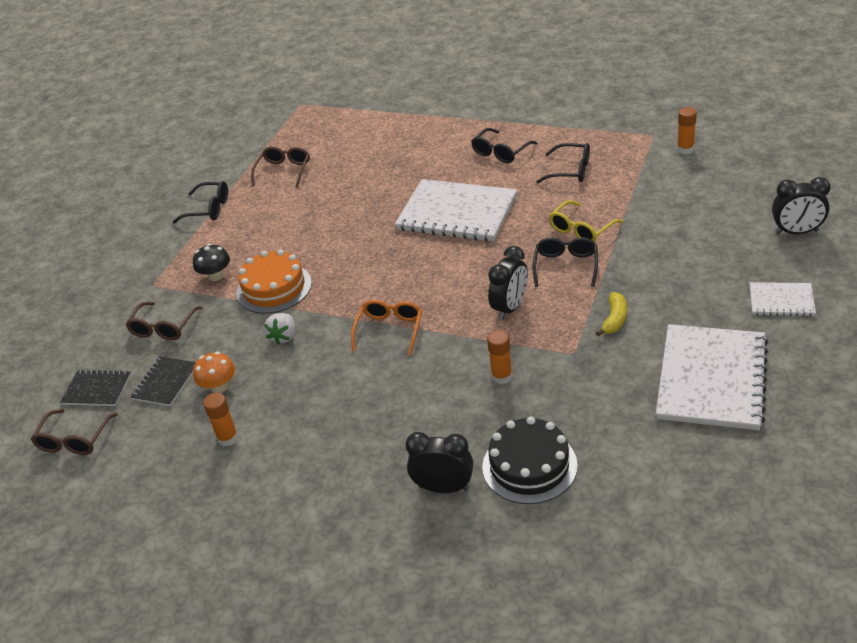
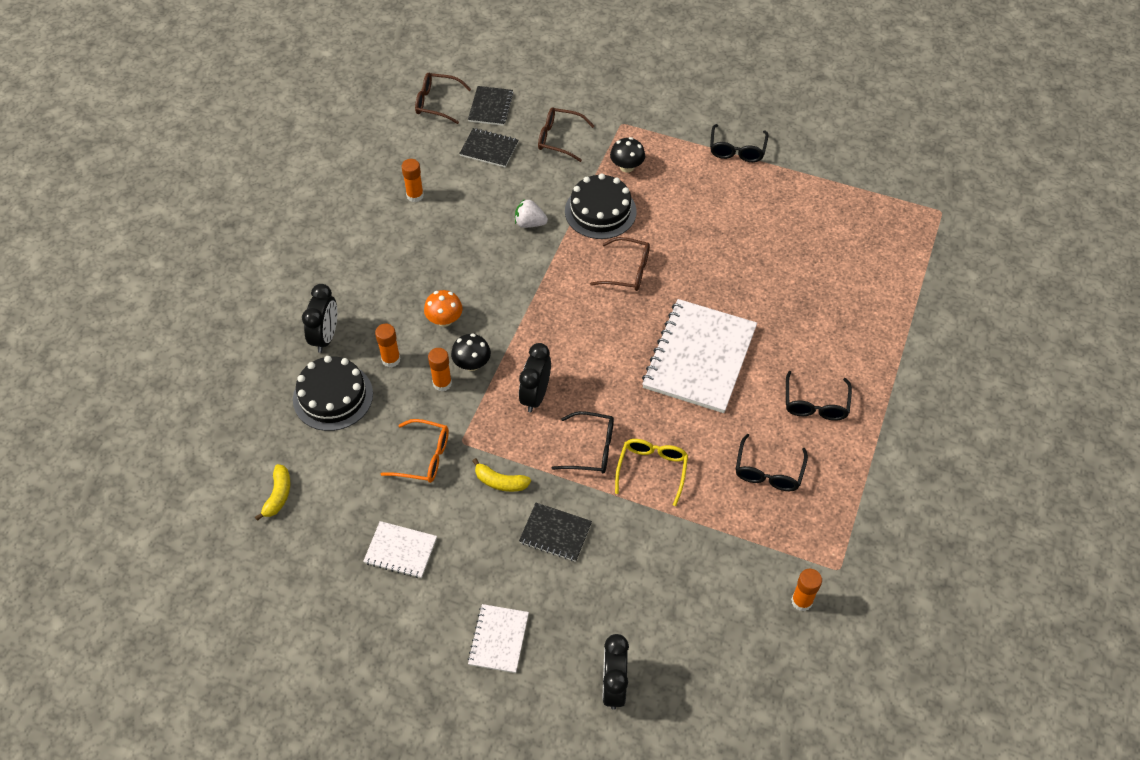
camera: 85 degrees right, 15 degrees up
(219, 386) = (476, 184): orange mushroom -> orange mushroom (444, 320)
(274, 288) = (600, 211): orange cake -> black cake
(284, 171) = (799, 205): brown glasses -> brown glasses (627, 271)
(390, 330) = (522, 300): orange glasses -> orange glasses (424, 457)
(473, 423) = (391, 359): none -> orange glue stick
(474, 357) = (472, 364): none -> black mushroom
(500, 152) = (815, 404): black glasses -> black glasses turned 120 degrees counterclockwise
(510, 308) = (535, 396): black clock -> black clock turned 75 degrees clockwise
(581, 229) = (652, 469): yellow glasses -> yellow glasses turned 60 degrees clockwise
(661, 278) = (555, 533): none -> black notebook
(672, 492) = (278, 495): none -> yellow banana
(711, 379) = (400, 550): white notebook -> white notebook, size x0.50

